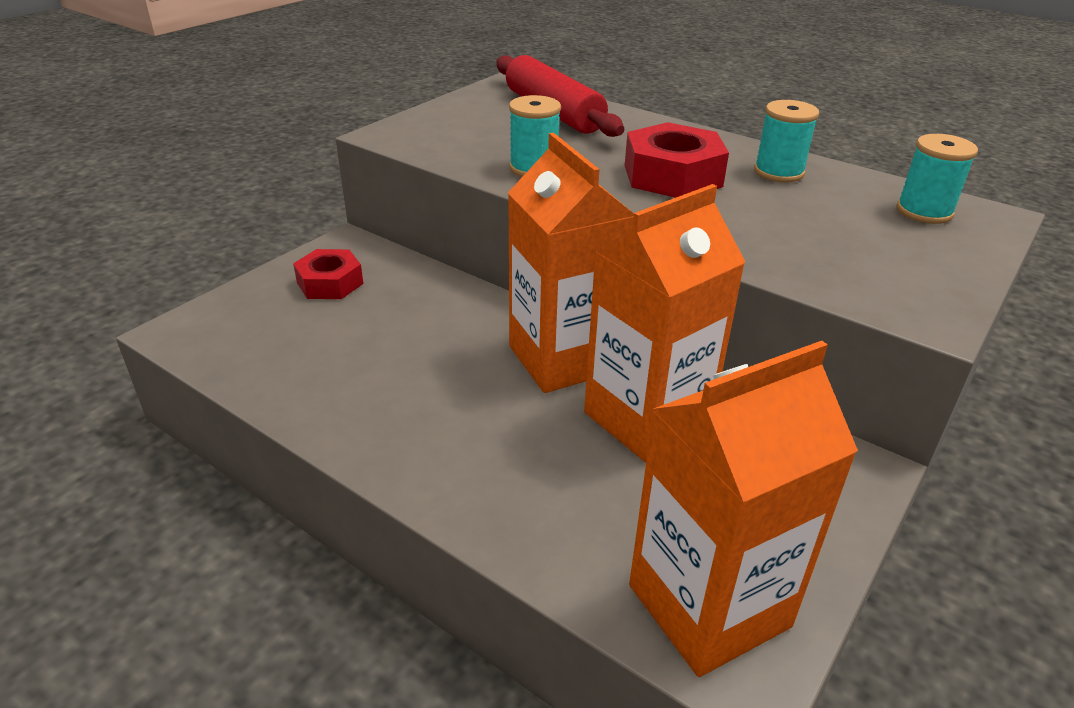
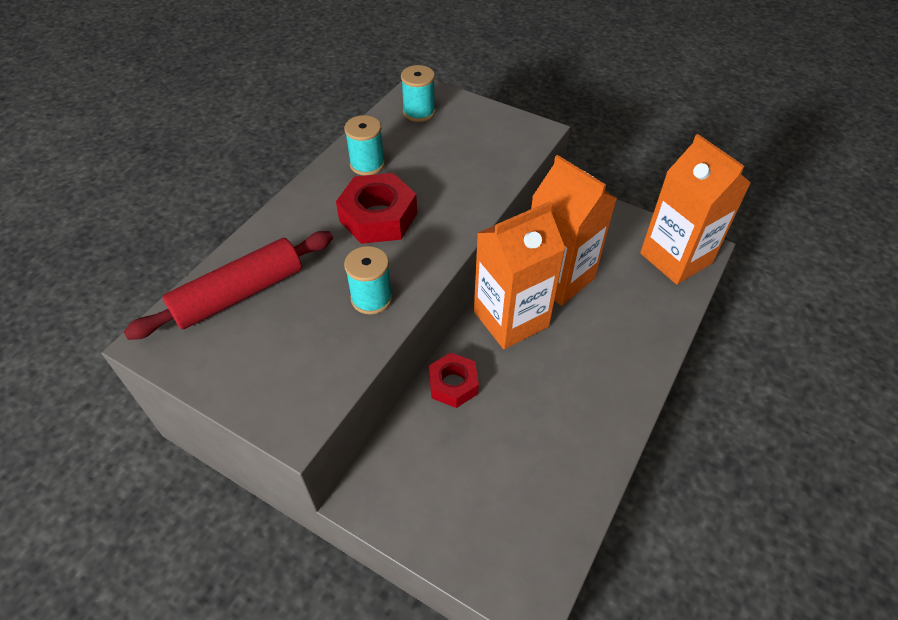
camera: 95 degrees left, 15 degrees up
(330, 283) = (437, 492): red nut -> red nut (453, 384)

